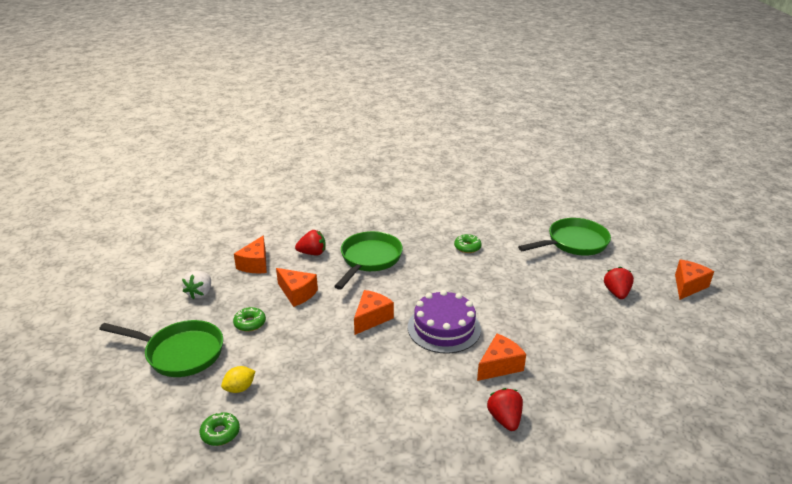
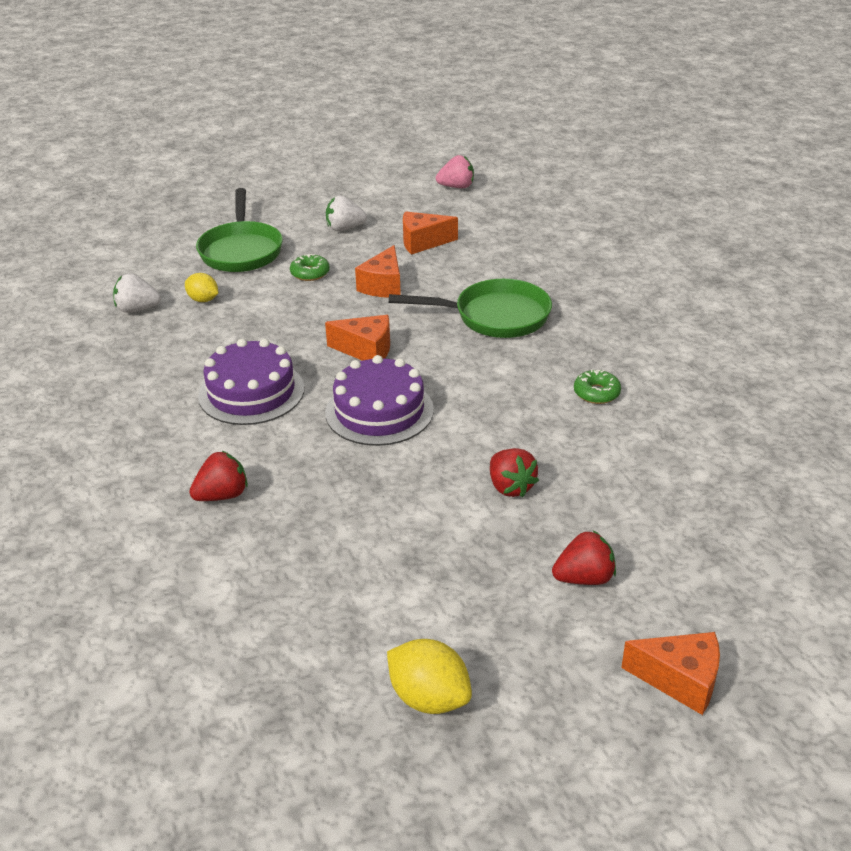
camera: 70 degrees right, 5 degrees up
(194, 233) = (456, 187): none -> pink strawberry
(220, 433) = (137, 309): green donut -> white strawberry
(312, 253) = (476, 272): red strawberry -> red strawberry (510, 487)
(389, 383) = (251, 392): none -> purple cake
(499, 366) = (323, 474): orange cheese -> none
(573, 243) = (710, 507): green pan -> none
(698, 365) = (429, 698): none -> yellow lemon

